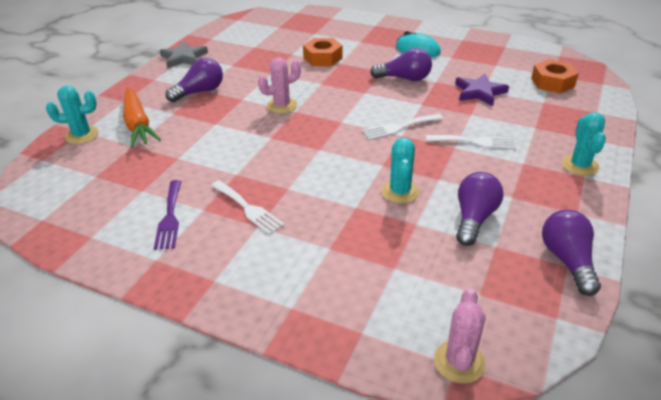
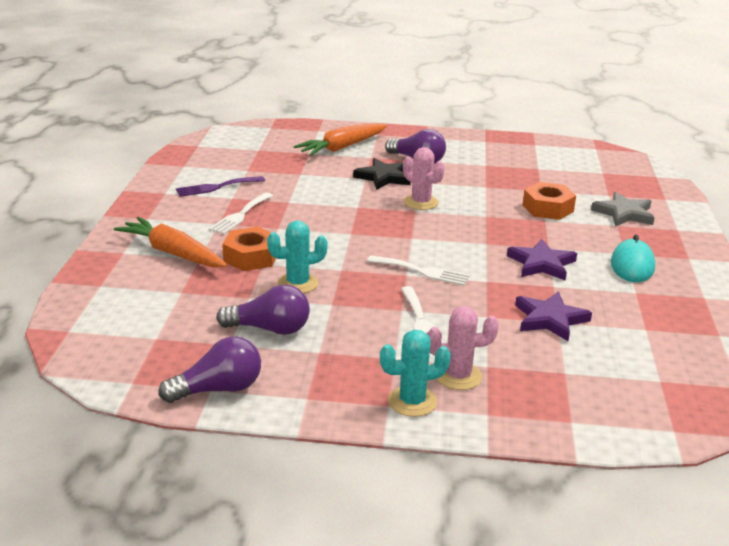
camera: 70 degrees right, 10 degrees down
(82, 135) = (312, 131): turquoise cactus -> none
(184, 58) = (479, 140): grey star -> grey star (624, 213)
(221, 114) = (383, 177): none -> black star
(310, 266) = (173, 253): none -> orange carrot
(399, 127) = (422, 271): white fork -> white fork turned 150 degrees clockwise
(404, 78) = (541, 264): purple light bulb -> purple star
(459, 362) = (72, 332): pink cactus -> pink cactus (458, 376)
(552, 82) = (633, 380): orange nut -> orange nut (251, 257)

